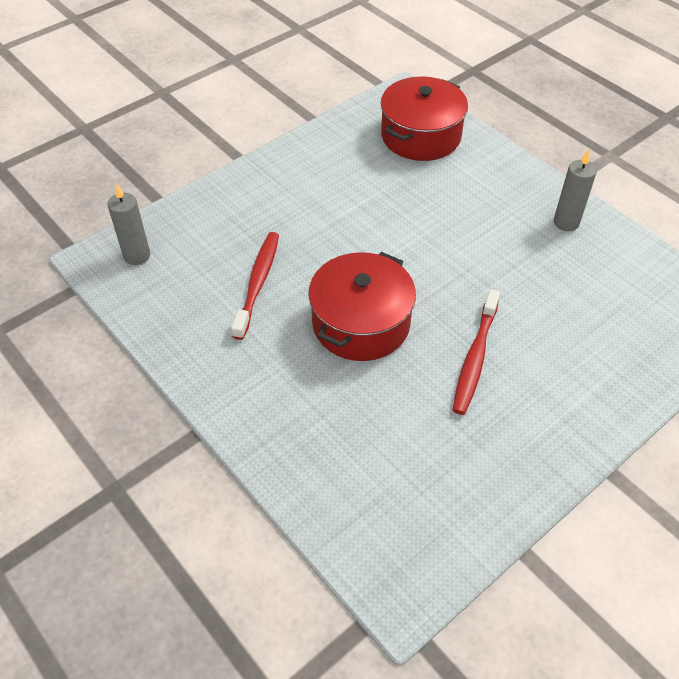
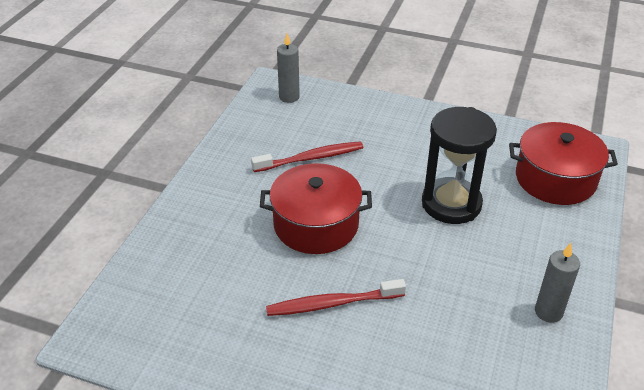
camera: 60 degrees right, 10 degrees down
(403, 214) = (451, 204): none -> black hourglass

